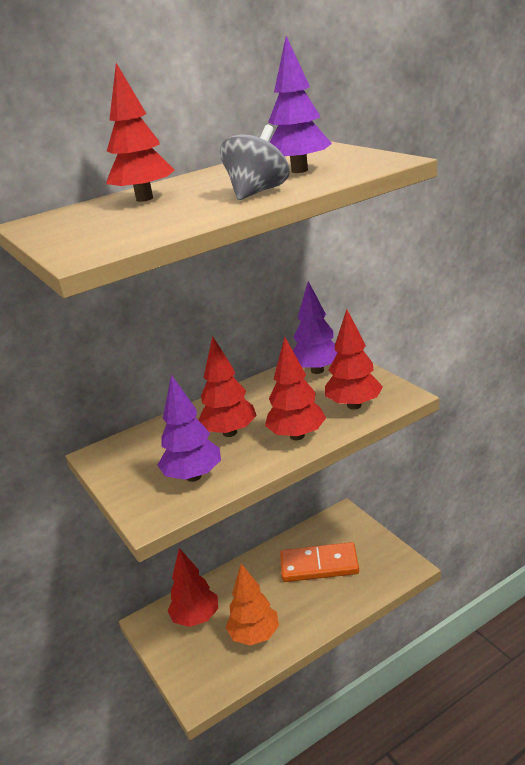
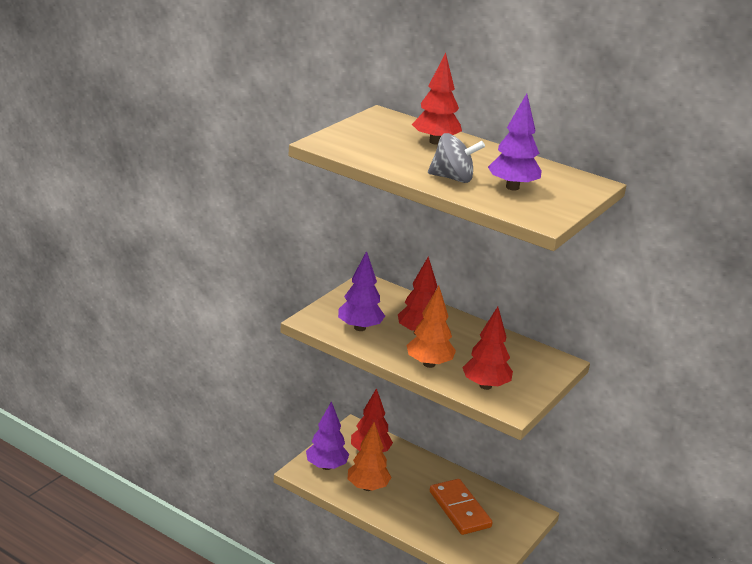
camera: 60 degrees right, 0 degrees up
(297, 436) = (429, 364): red tree -> orange tree
(317, 370) = (532, 360): purple tree -> purple tree (326, 466)

